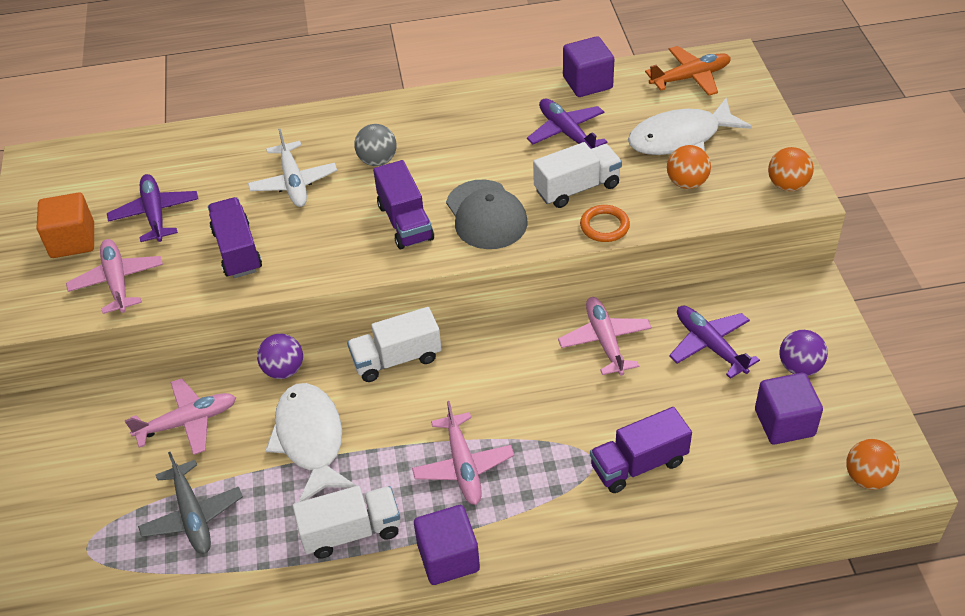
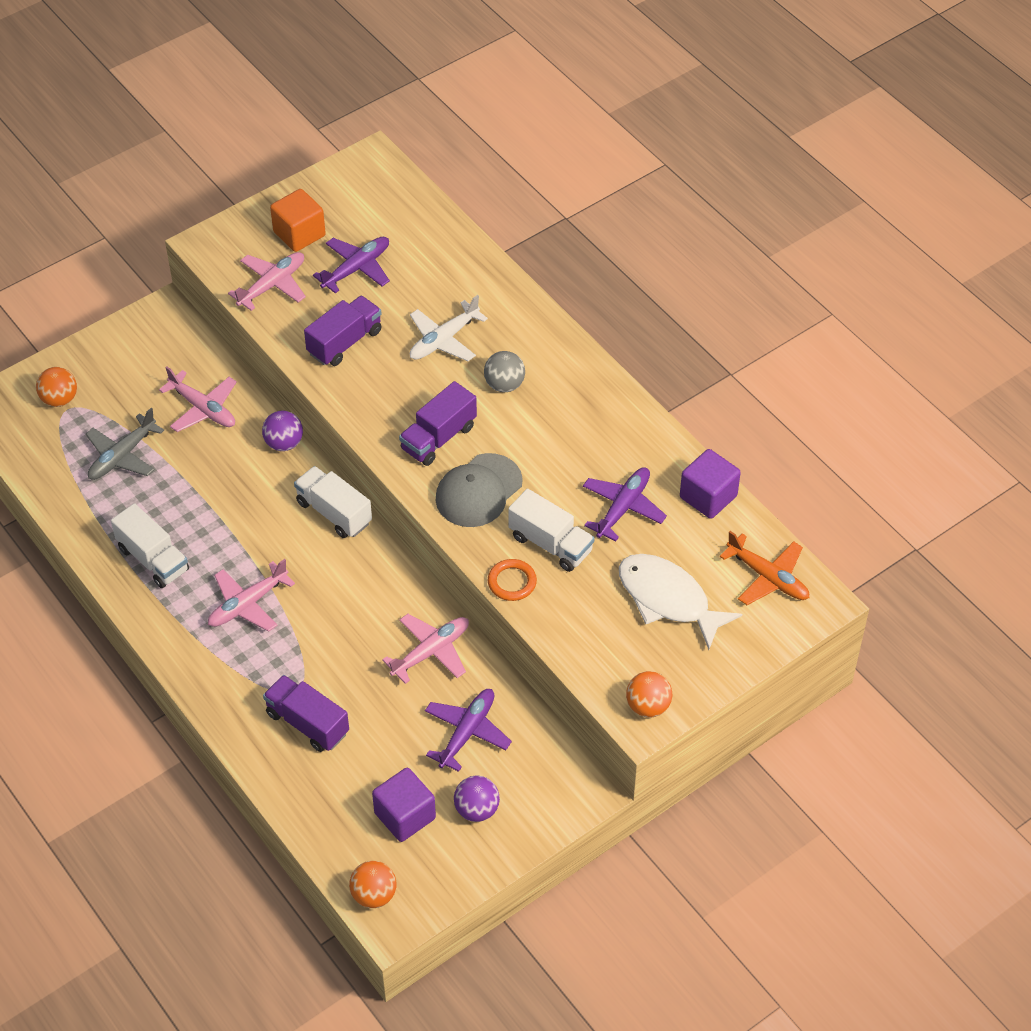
camera: 60 degrees right, 5 degrees up
(310, 440) = (224, 494): white fish -> none
(448, 558) = (159, 630): purple cube -> none
(687, 183) = (605, 625): orange ball -> orange ball (59, 399)

